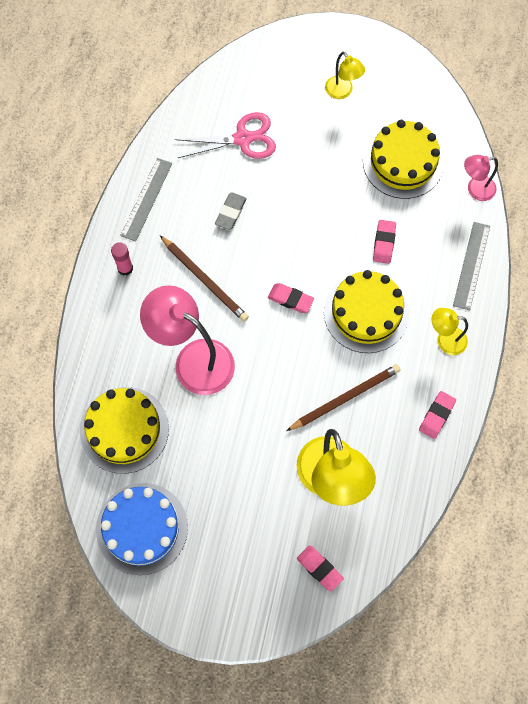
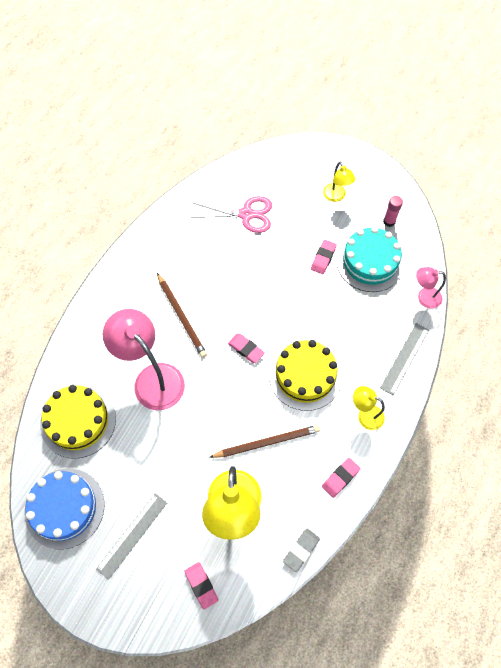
camera: 15 degrees right, 5 degrees down
(125, 268) = (122, 292): pink glue stick -> pink glue stick (389, 221)
(146, 199) = (156, 243): grey ruler -> grey ruler (132, 535)
(230, 212) = (219, 269): grey eraser -> grey eraser (301, 550)
(384, 243) = (336, 322): pink eraser -> pink eraser (323, 258)
(403, 162) = (370, 262): yellow cake -> turquoise cake

